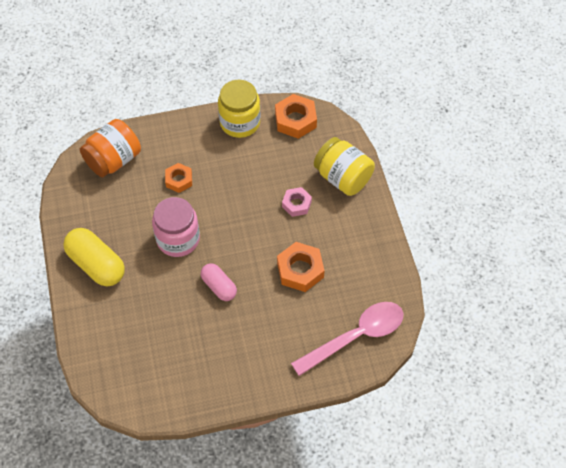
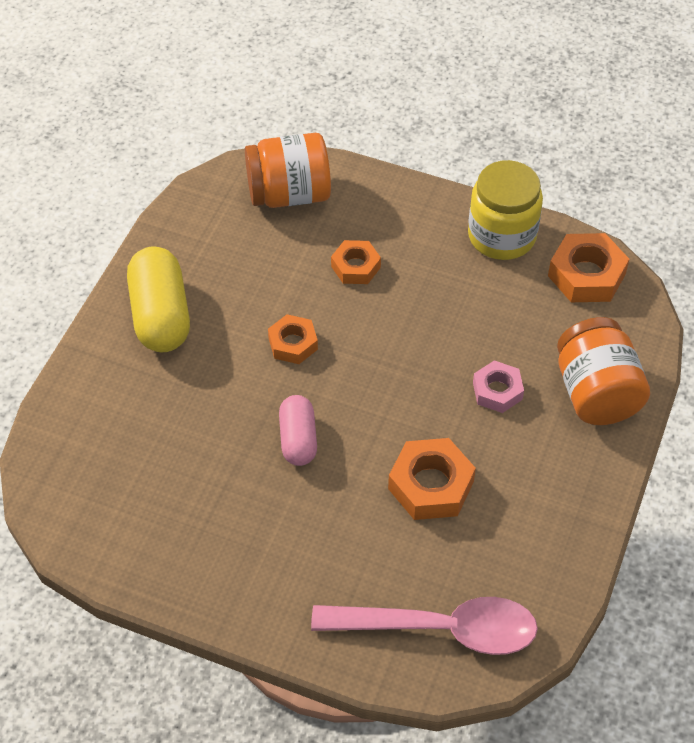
camera: 35 degrees right, 5 degrees down
(178, 239) = (293, 343): pink jar -> orange nut
(343, 178) = (596, 393): yellow jar -> orange jar

